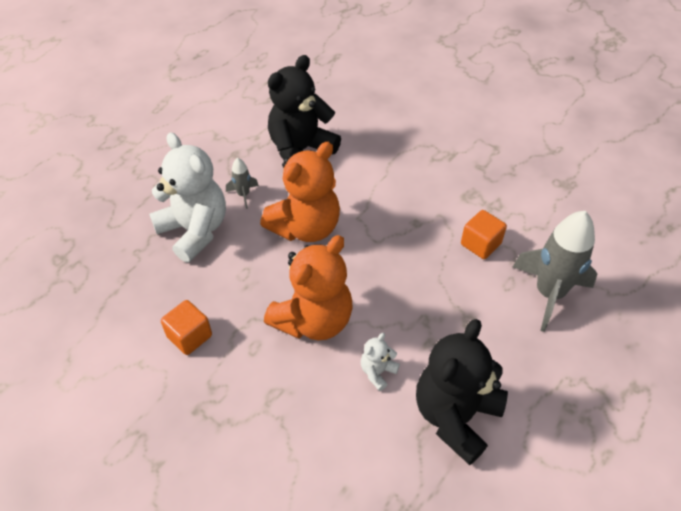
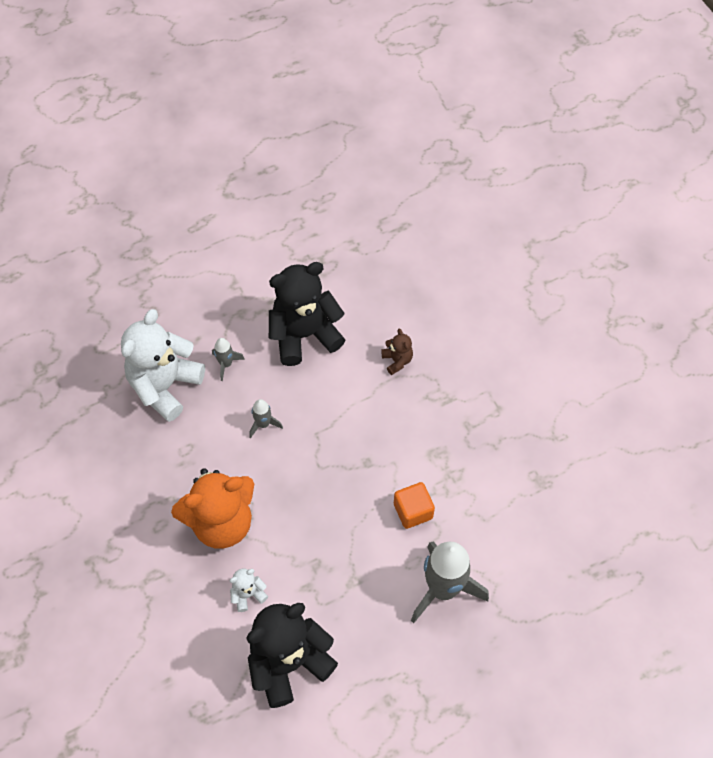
camera: 25 degrees right, 10 degrees up
(189, 336) = (113, 491): orange cube -> none
(194, 230) = (165, 386): white teddy bear -> white teddy bear turned 135 degrees counterclockwise
(305, 227) = (263, 424): orange teddy bear -> grey rocket
(391, 143) = (397, 361): none -> brown teddy bear

